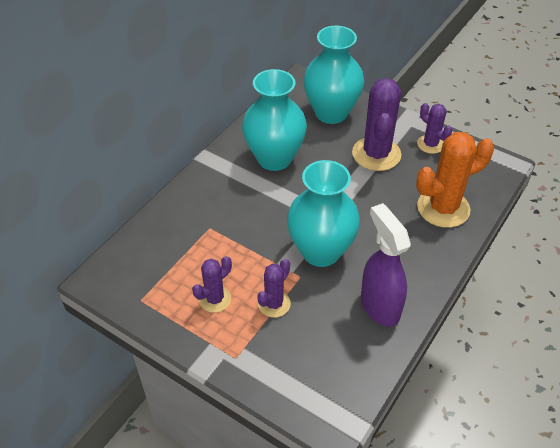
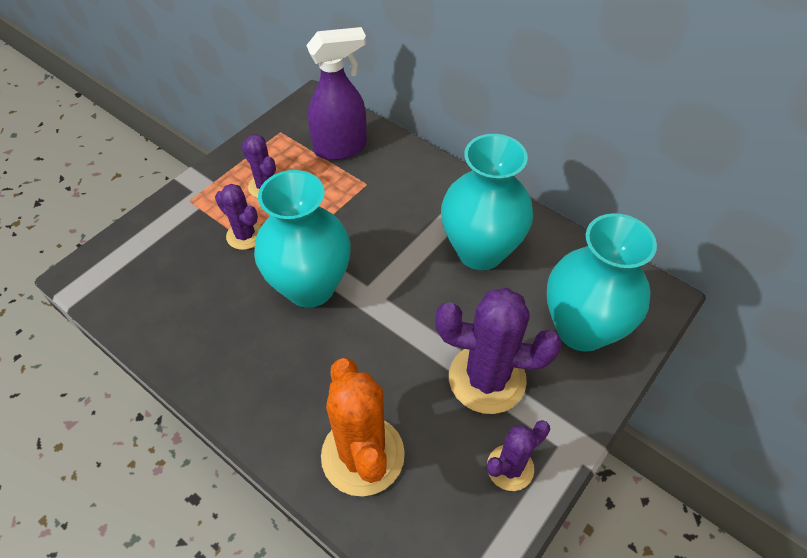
camera: 95 degrees right, 5 degrees up
(379, 306) = (211, 339): purple spray bottle -> purple spray bottle (341, 148)

